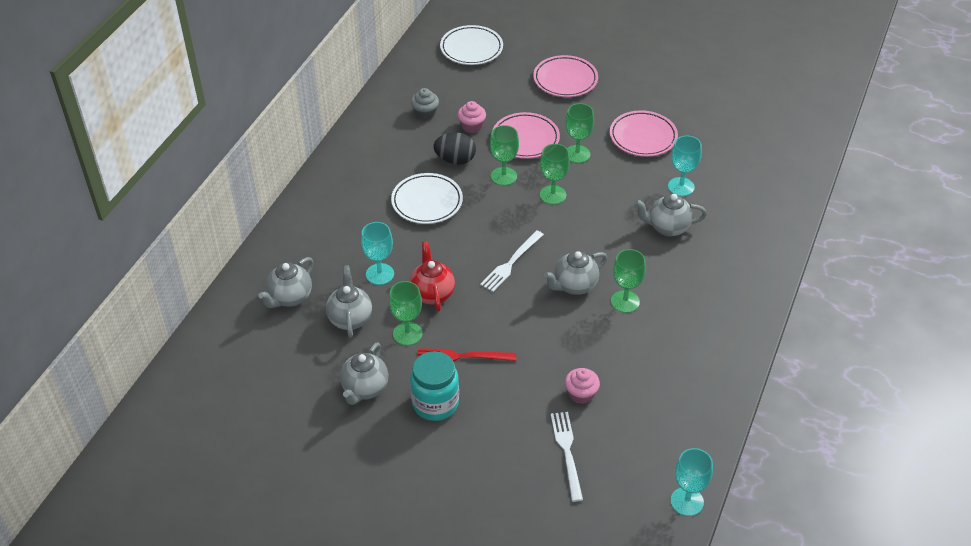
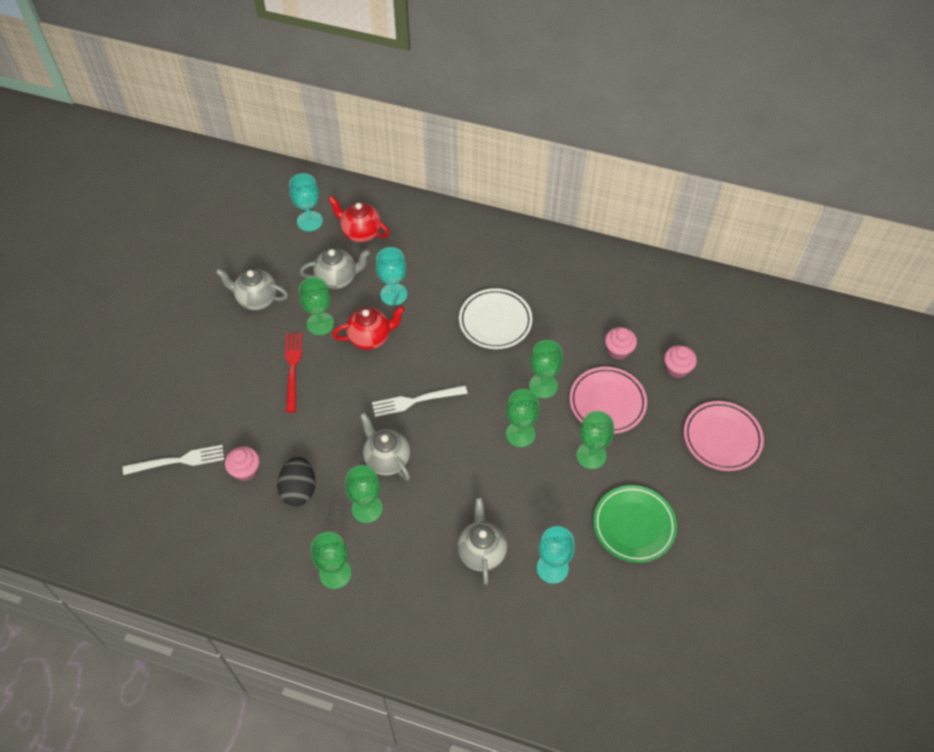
camera: 85 degrees right, 10 degrees up
(290, 298) = (361, 233): grey teapot -> red teapot
(425, 113) = (631, 306): grey cupcake -> none
(435, 403) = (238, 353): turquoise jar -> none
(455, 160) = (562, 340): black egg -> black egg (299, 490)
(471, 49) = (754, 339): white plate -> none
(495, 95) = (677, 368): none -> pink cupcake
(511, 263) = (415, 400): white fork -> white fork turned 45 degrees counterclockwise
(643, 137) = (634, 525): pink plate -> green plate
(687, 501) = (113, 565): turquoise goblet -> turquoise goblet (309, 221)
(690, 325) = (335, 573): none -> green goblet

